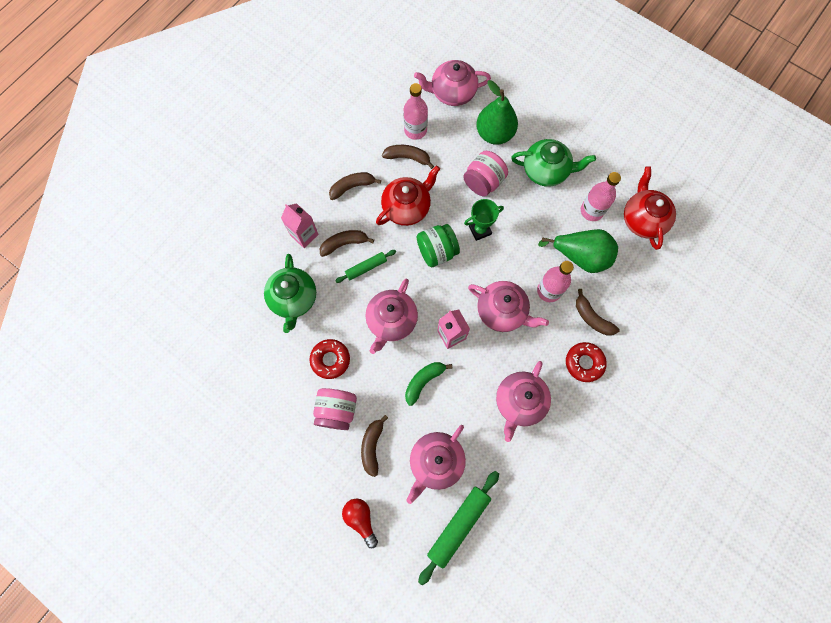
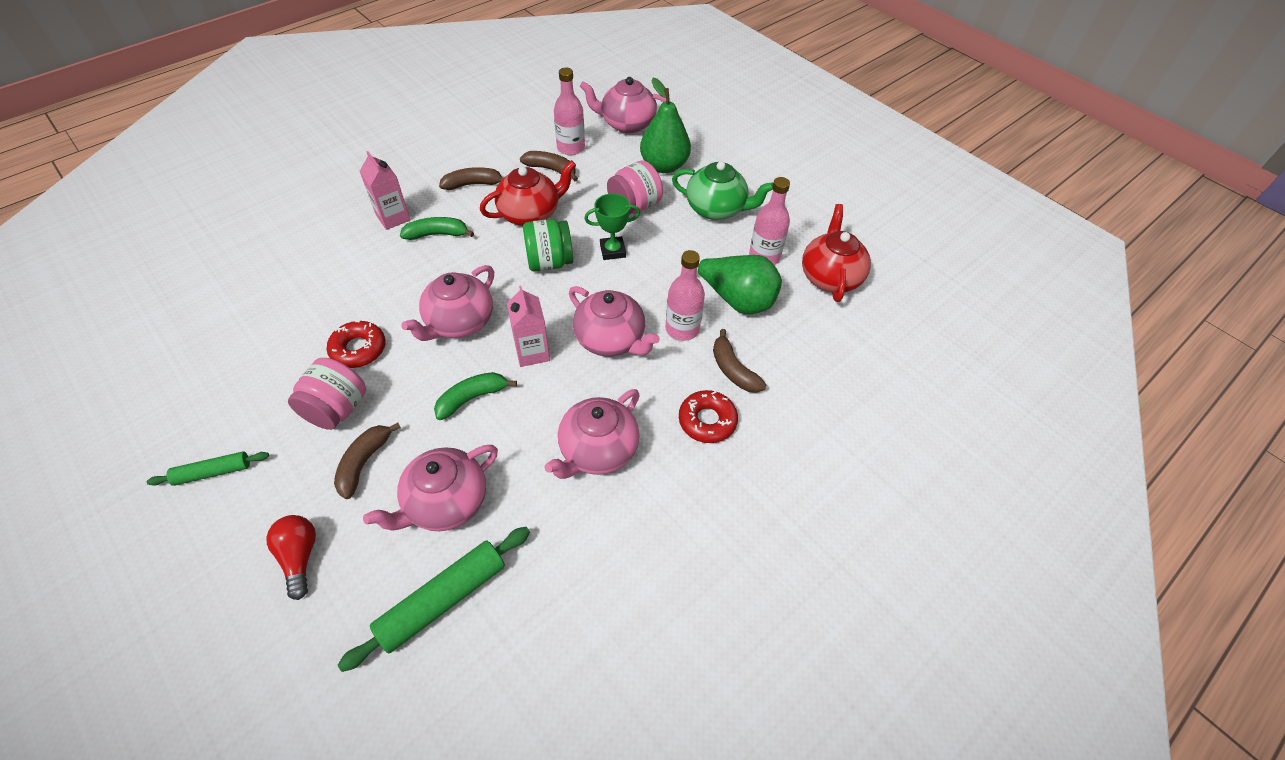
camera: 10 degrees right, 20 degrees down
(293, 299) = (346, 277): green teapot -> none
(344, 244) = (437, 234): brown banana -> green banana
(366, 268) = (453, 262): green rolling pin -> green rolling pin (213, 472)

